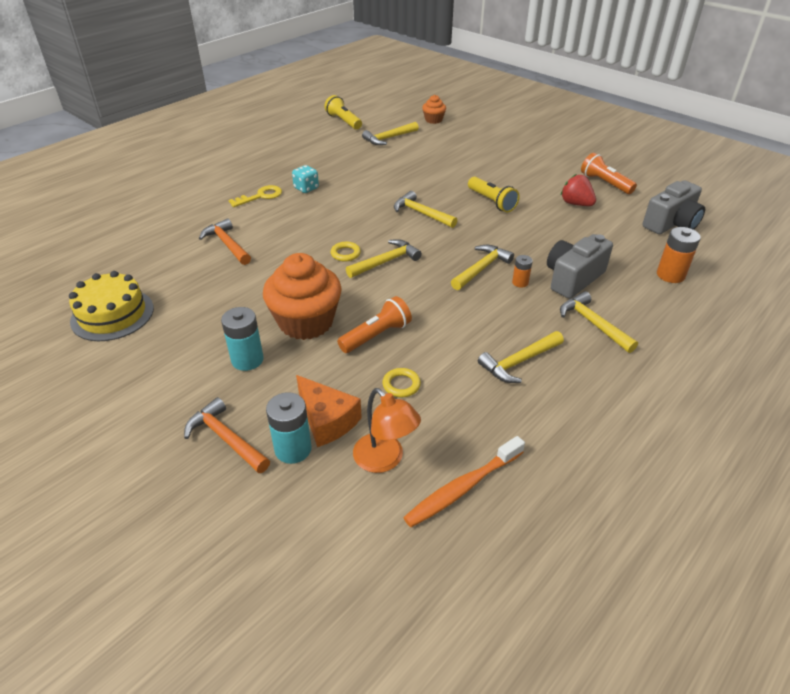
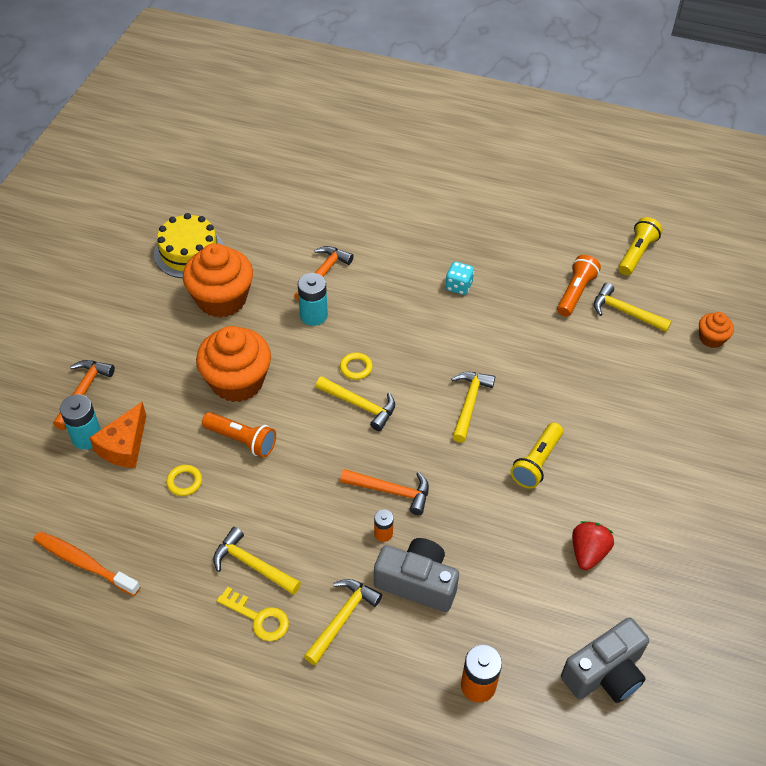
camera: 65 degrees right, 10 degrees up
(196, 308) = (222, 299): none -> orange cupcake
(247, 360) = (172, 364): turquoise battery -> turquoise battery (313, 315)
(260, 196) = (420, 258): yellow key -> yellow key (258, 618)
(385, 460) = (96, 501): orange lamp -> none
(481, 268) = (391, 491): yellow hammer -> orange hammer
(604, 183) = (666, 576): orange flashlight -> orange flashlight (575, 292)
(671, 223) = (605, 673): grey camera -> grey camera turned 60 degrees counterclockwise

